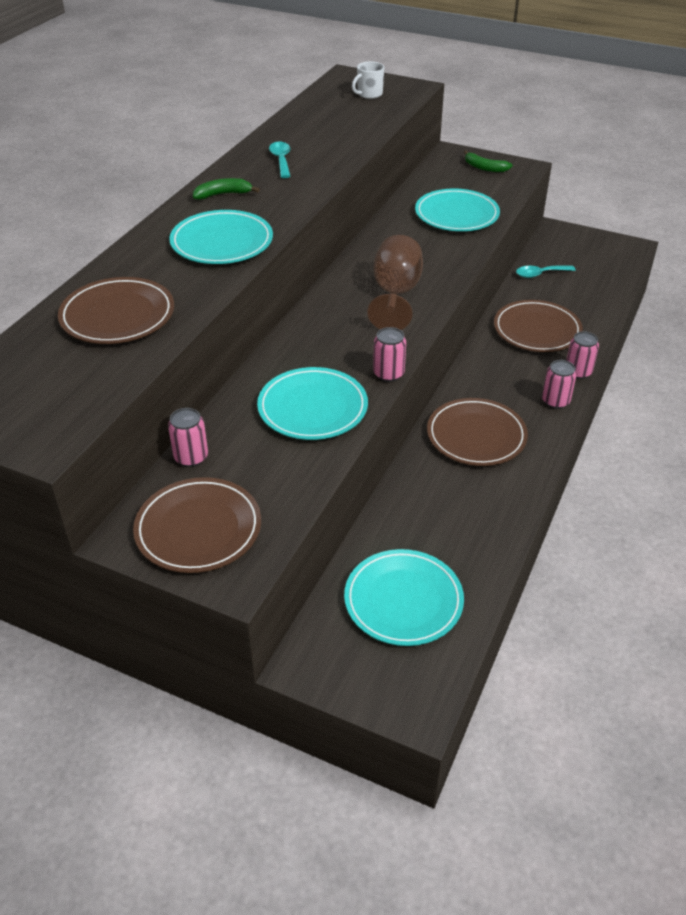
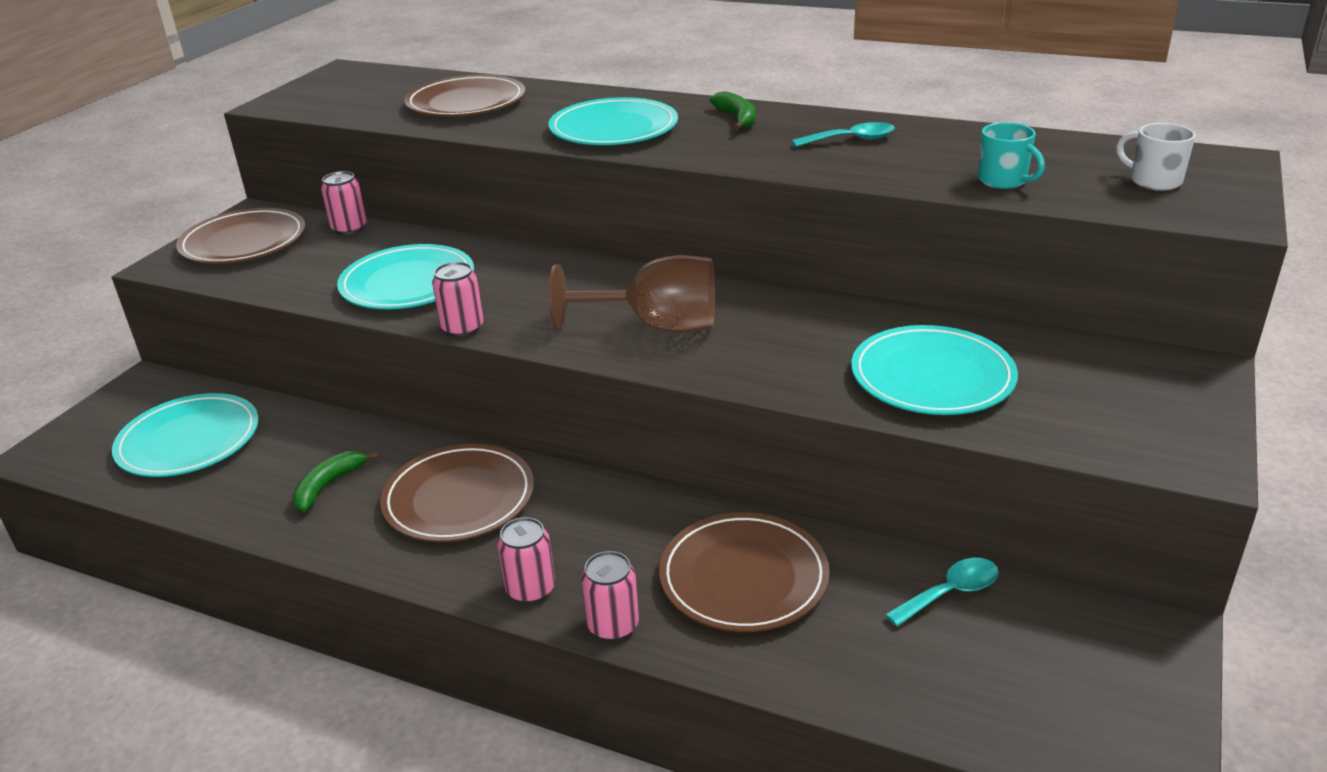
camera: 90 degrees right, 10 degrees down
(359, 127) = (1003, 181): none -> turquoise mug
(484, 168) = (1156, 409): green banana -> green banana (328, 486)
(540, 274) = (950, 593): turquoise spoon -> turquoise spoon turned 75 degrees clockwise

